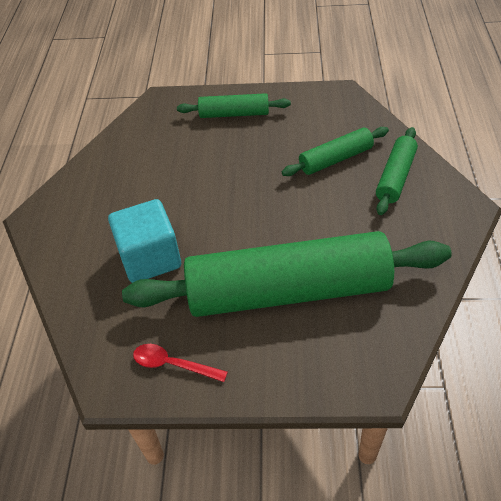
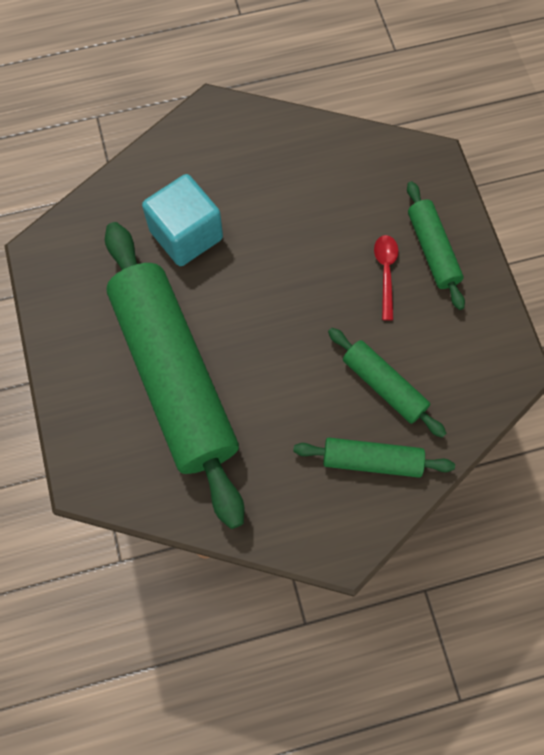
camera: 70 degrees right, 20 degrees up
(173, 364) = (70, 297): red spoon -> red spoon (385, 273)

